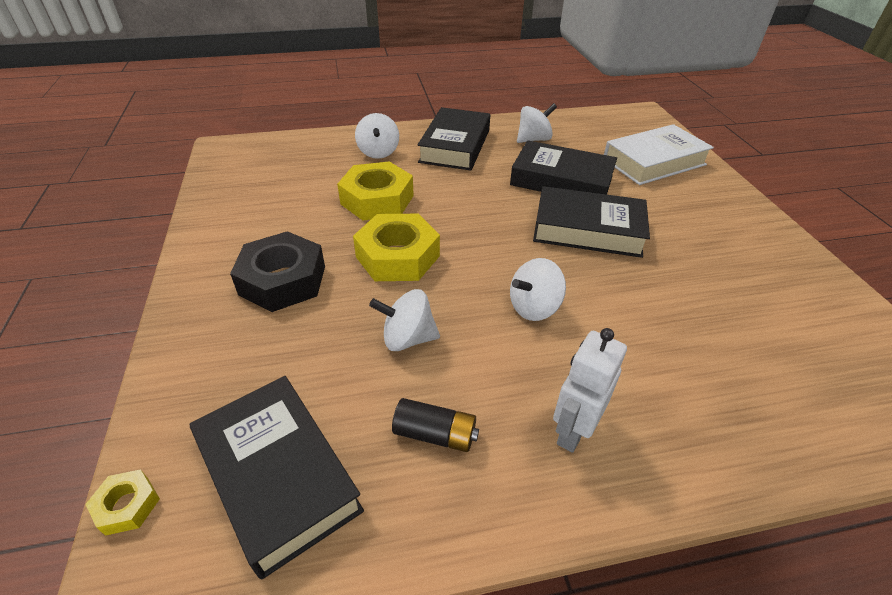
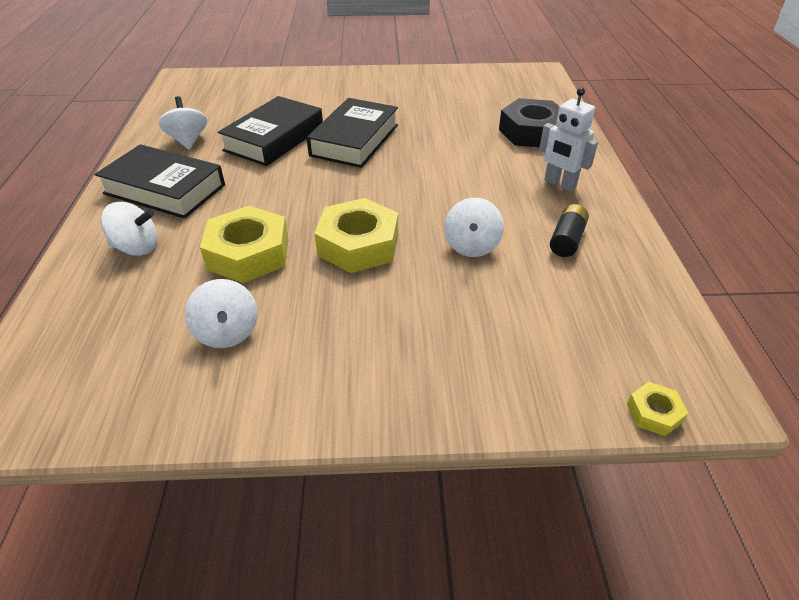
camera: 80 degrees left, 0 degrees up
(278, 475) = (611, 320): black book -> none
(283, 280) = (375, 328): black nut -> black nut (532, 132)
(534, 307) = (444, 180): white spinning top -> white spinning top (227, 332)
(654, 162) = (270, 92): white book -> none

